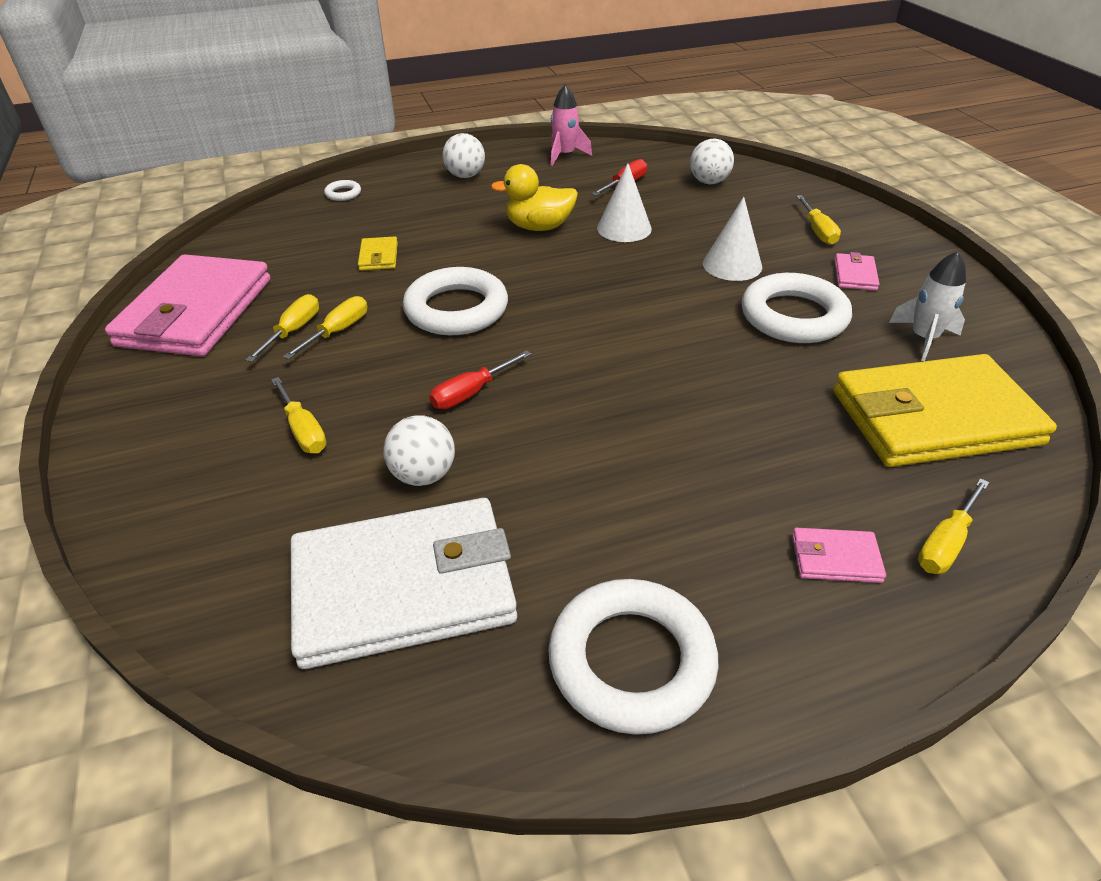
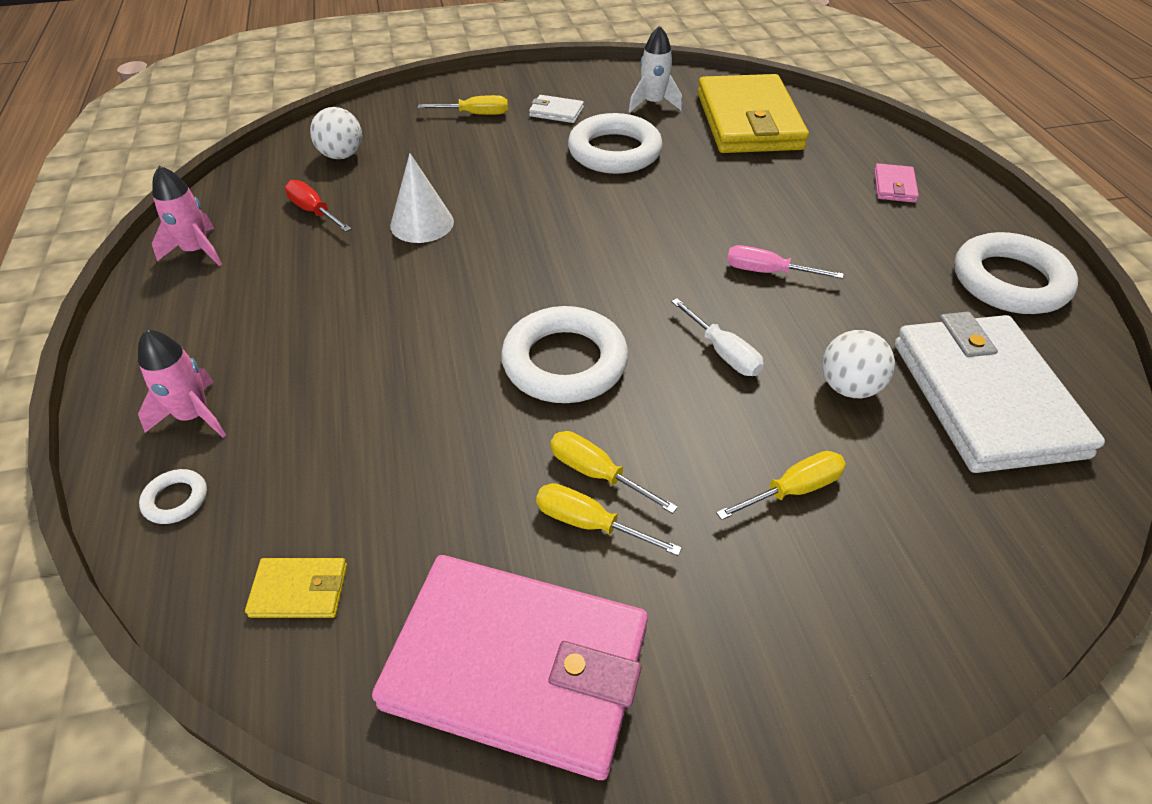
camera: 85 degrees left, 5 degrees up
(378, 257) = (413, 441): yellow wallet -> yellow wallet (299, 590)
(407, 185) = (194, 416): none -> pink rocket
(465, 176) = (200, 349): white ball -> none
(471, 393) = (723, 352): red screwdriver -> white screwdriver
(539, 227) = (391, 286): yellow duck -> none
(601, 425) = (767, 272): none -> pink screwdriver
(732, 265) = (521, 168): white cone -> none
(855, 275) = (556, 112): pink wallet -> white wallet
(946, 543) = (870, 145): yellow screwdriver -> none

